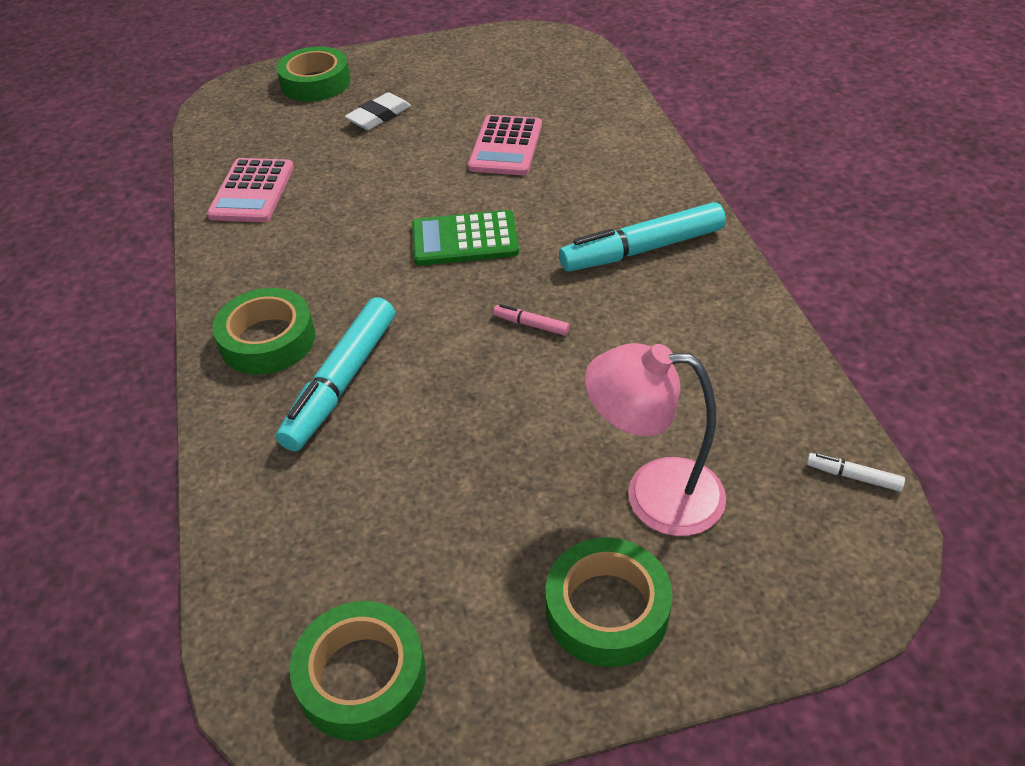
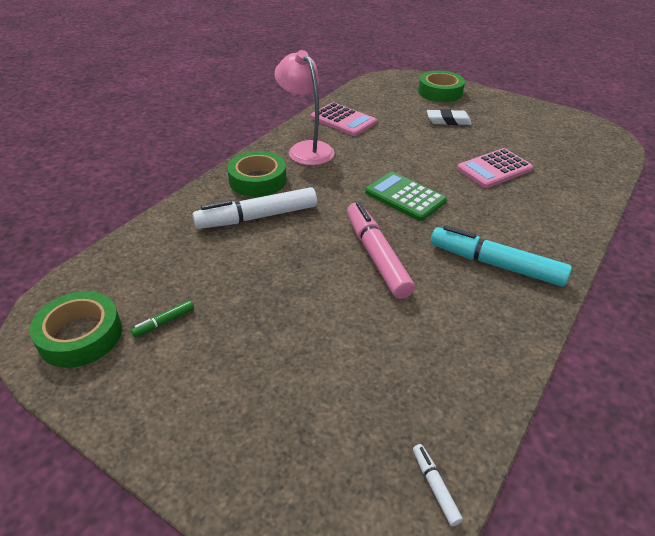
camera: 45 degrees right, 5 degrees down
(252, 191) = (343, 120): pink calculator -> pink calculator turned 105 degrees counterclockwise
(341, 382) = (257, 217): turquoise marker -> white marker
(431, 575) = (164, 322): none -> green marker
(531, 325) = (376, 256): pink marker -> pink marker, size x2.36
(607, 609) = (201, 411): green tape -> none
(654, 494) = (308, 383): pink lamp -> pink lamp (306, 149)

